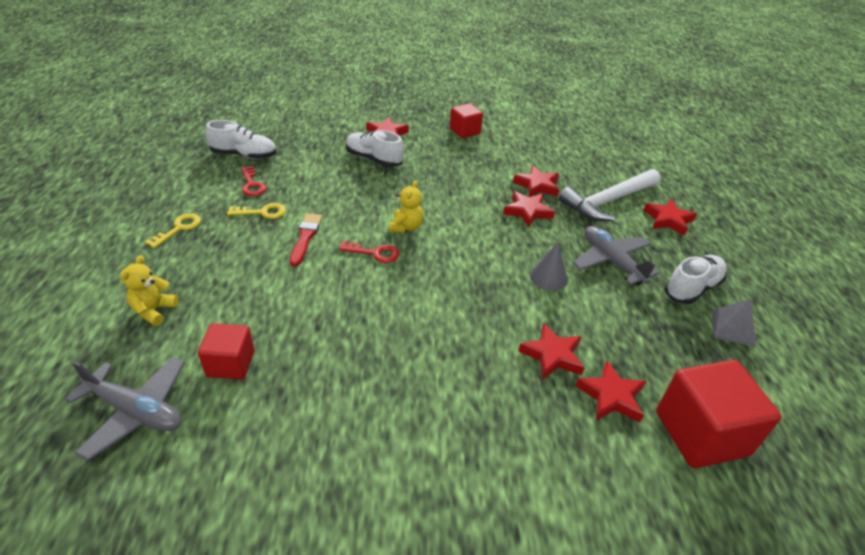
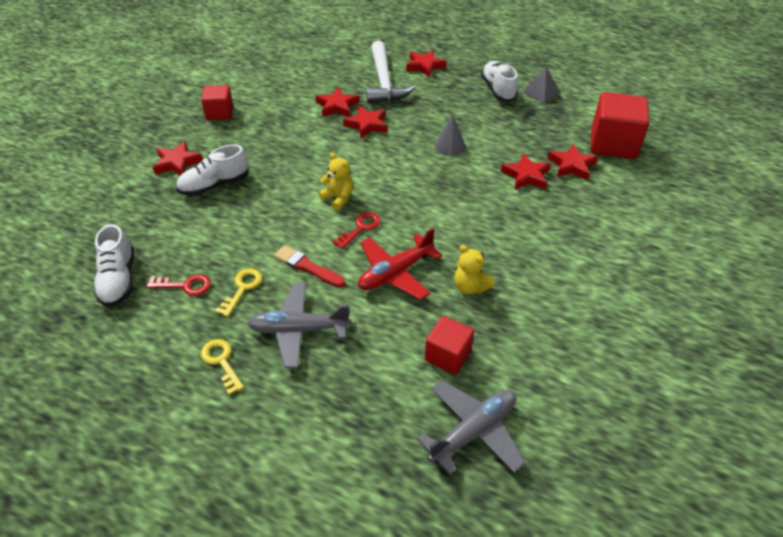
camera: 60 degrees left, 5 degrees up
(154, 310) = (346, 402): yellow teddy bear -> yellow teddy bear (470, 287)
(244, 155) = (118, 280): white shoe -> white shoe turned 135 degrees clockwise
(326, 294) = (395, 273): none -> red plane
(611, 261) = (451, 110): grey plane -> grey plane (299, 330)

